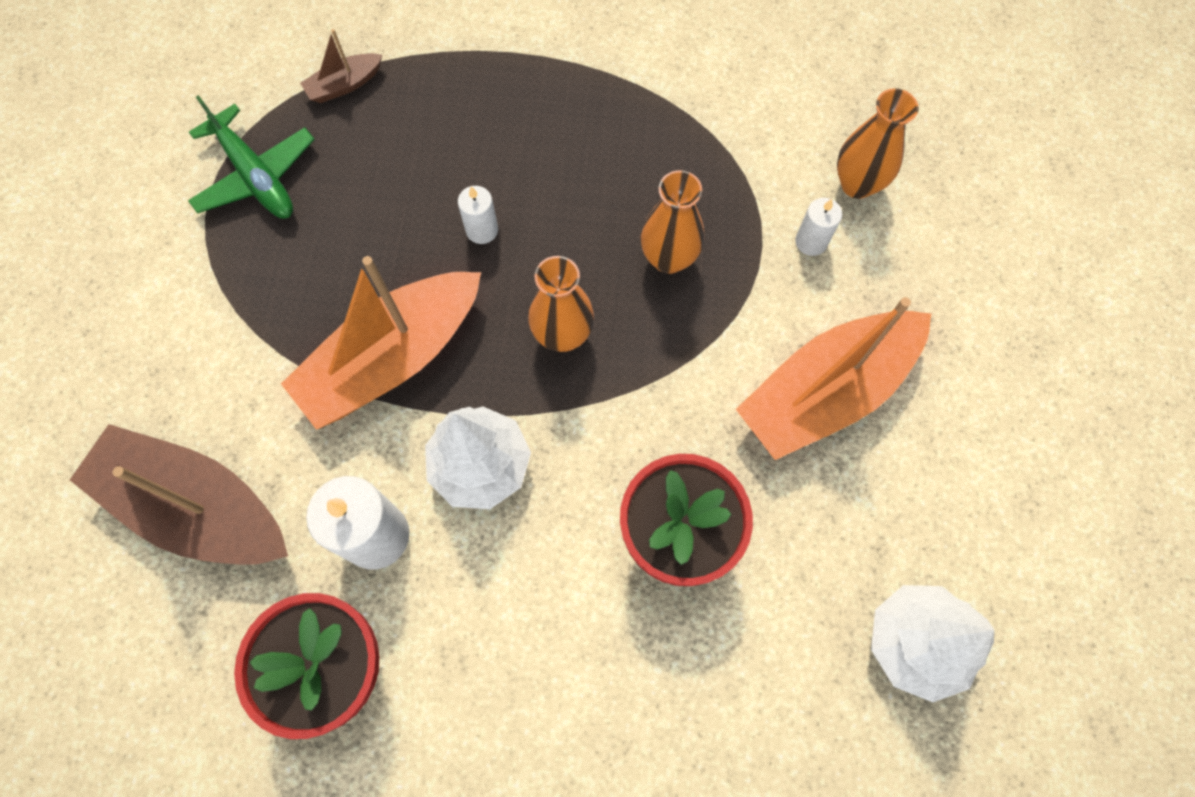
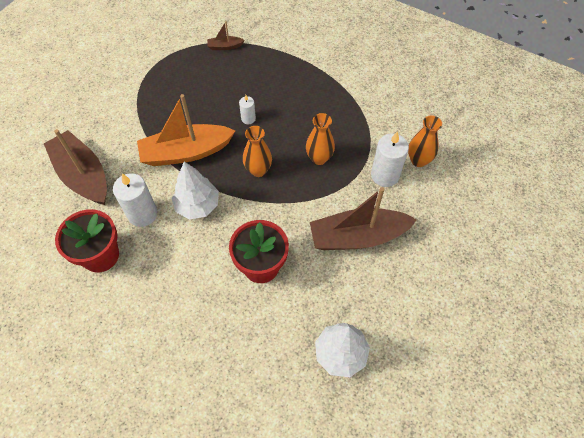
camera: 25 degrees right, 10 degrees down
(255, 175) = (172, 67): green plane -> none
(811, 242) = (385, 175): white candle -> white candle, size x1.85
(826, 392) = (358, 237): orange boat -> brown boat

